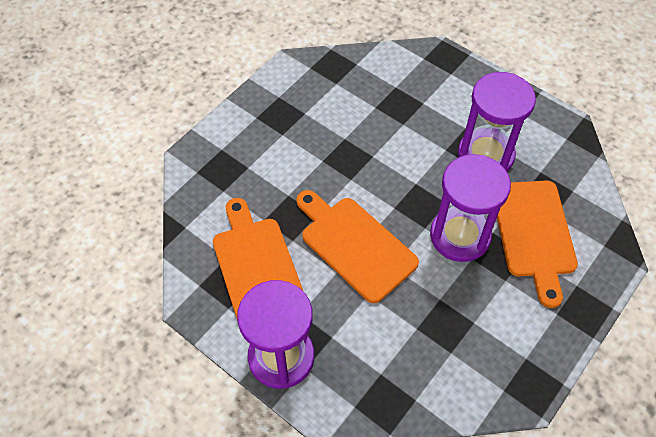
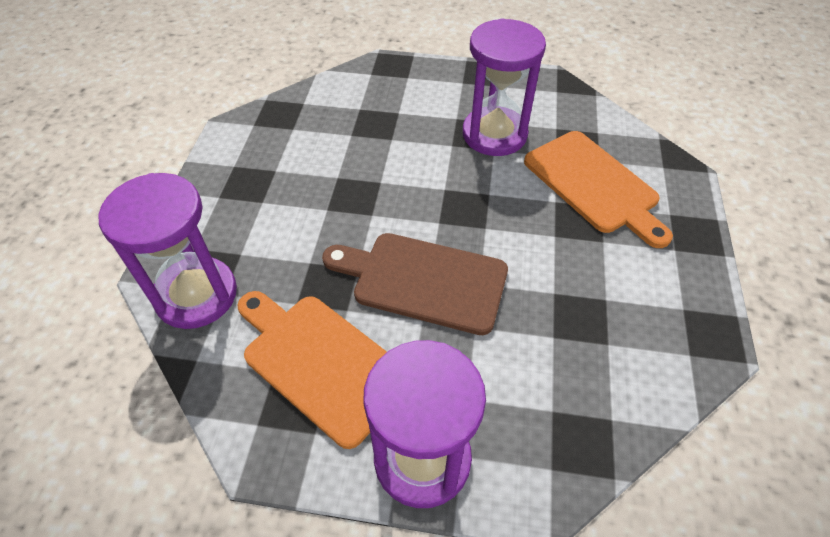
camera: 30 degrees left, 5 degrees down
(355, 245) = (423, 280): orange cutting board -> brown cutting board
(460, 236) = (526, 219): purple hourglass -> purple hourglass (196, 295)

